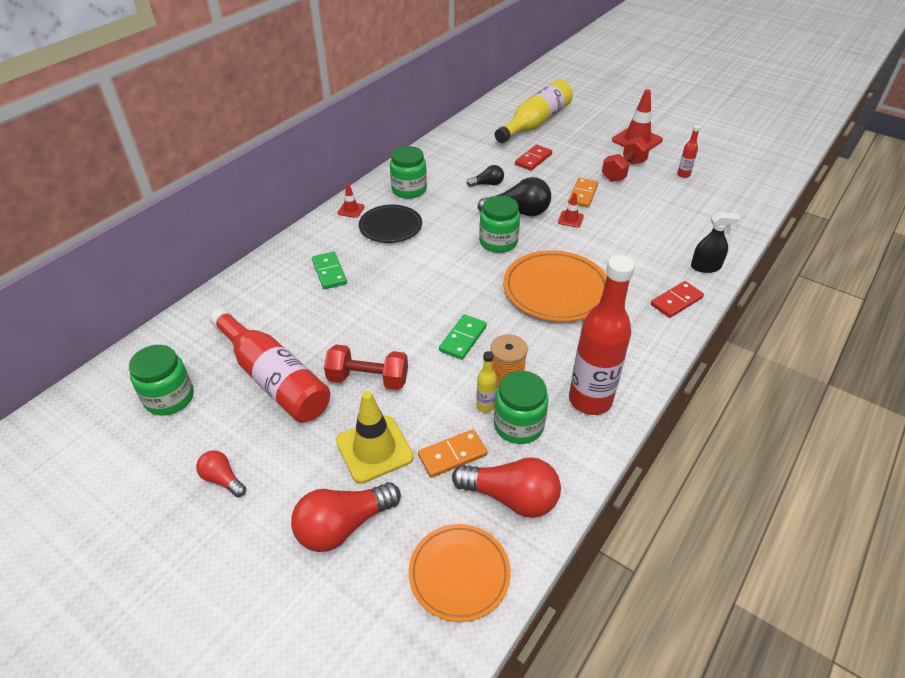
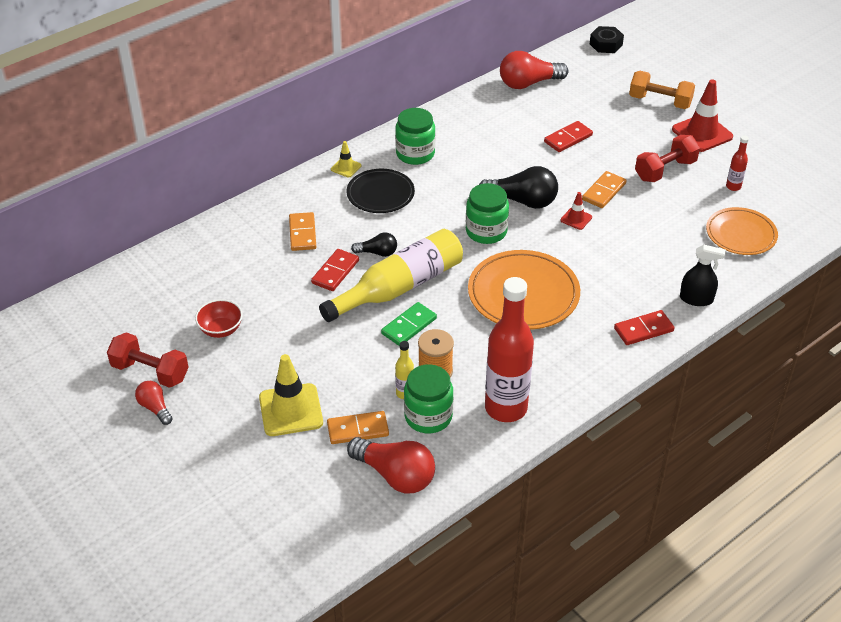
camera: 15 degrees right, 0 degrees up
(169, 398) = (125, 329): green jar -> none
(274, 378) = (221, 329): red bottle -> red bowl
(329, 272) = (302, 233): green domino -> orange domino
(343, 526) = (244, 466): red light bulb -> red light bulb (528, 83)
(351, 210) = (346, 167): red traffic cone -> yellow traffic cone
(368, 379) = (305, 347): red dumbbell -> red dumbbell (150, 372)
(373, 301) = (335, 272): none -> red domino
(459, 573) = (327, 523): orange plate -> orange plate (741, 234)
(487, 184) = (503, 161): black light bulb -> black light bulb (377, 253)
(530, 90) = (606, 44): none -> black nut
(536, 123) = (592, 91): yellow bottle -> yellow bottle (400, 287)
(592, 123) = (660, 102): none -> orange dumbbell

